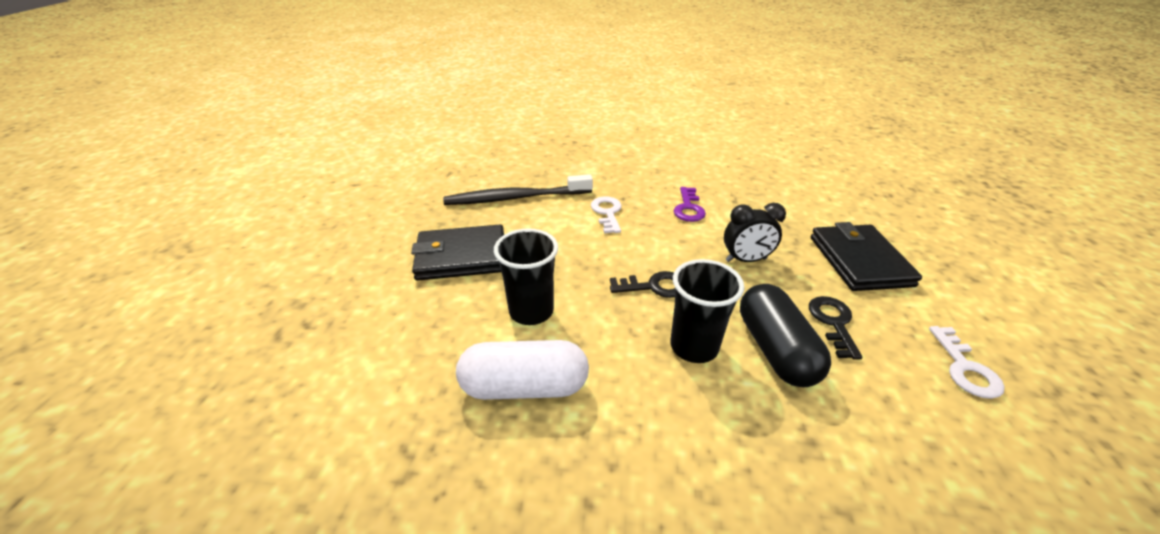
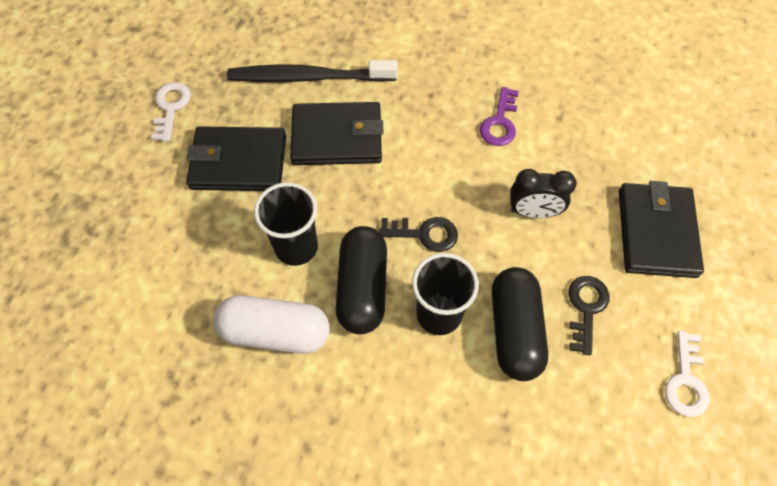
camera: 10 degrees right, 25 degrees up
(551, 231) = (337, 137): none -> black wallet
(607, 213) = (405, 117): white key -> white key (171, 108)
(608, 335) = (362, 287): none -> black capsule

